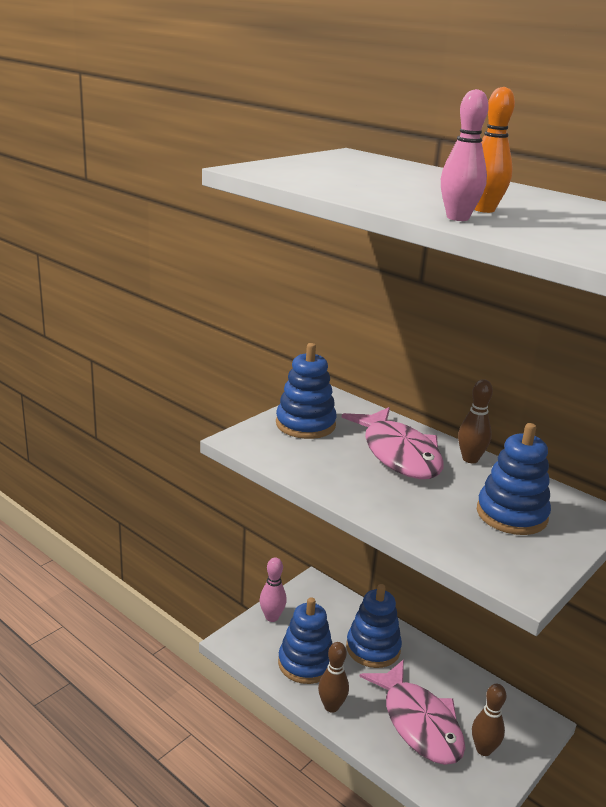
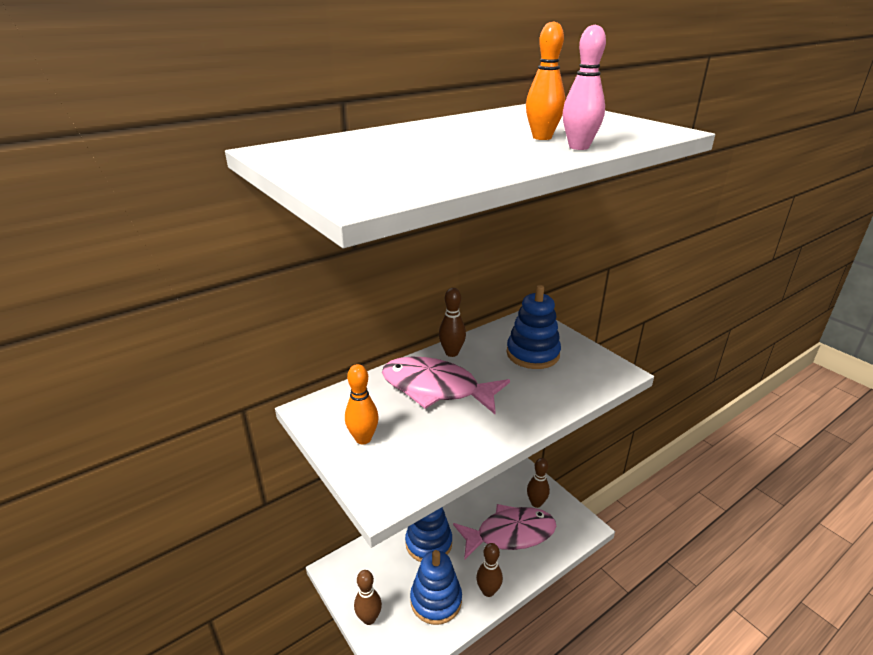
camera: 75 degrees left, 5 degrees up
(272, 617) = (369, 618): pink bowling pin -> brown bowling pin
(305, 424) = (363, 438): blue stacking toy -> orange bowling pin
(398, 454) = (436, 388): pink fish -> pink fish turned 150 degrees counterclockwise

